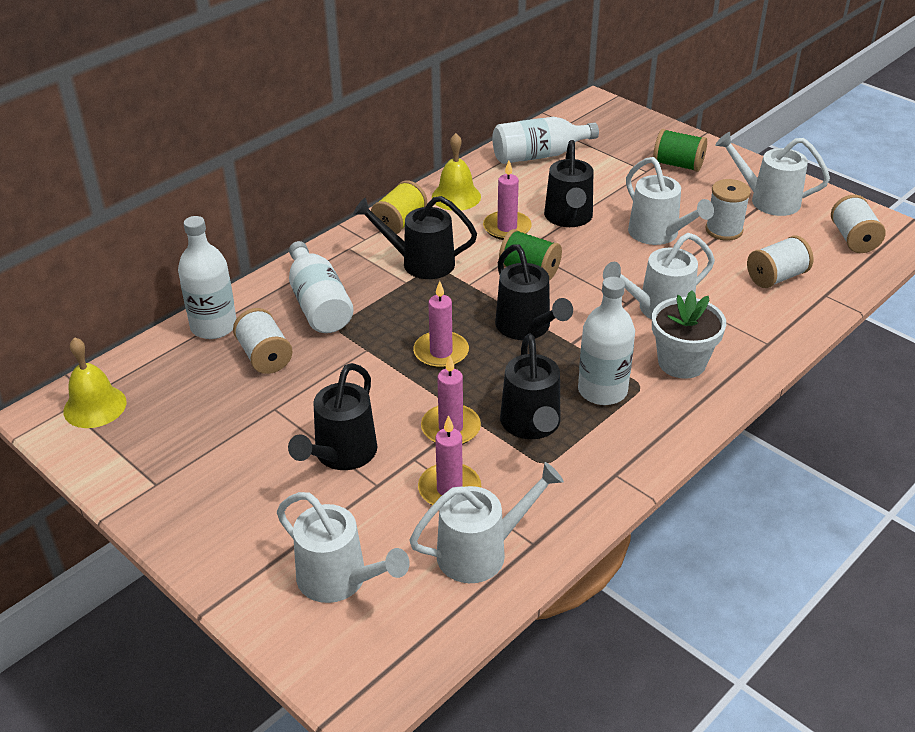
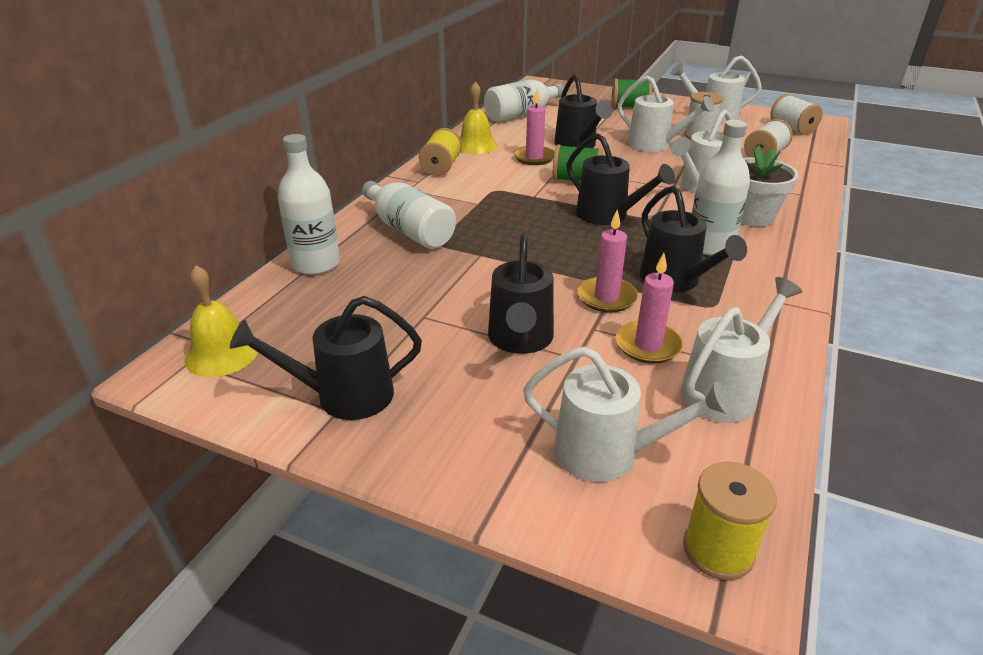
camera: 20 degrees left, 5 degrees down
(265, 356) = (384, 277): white spool -> none
(364, 679) = (718, 550): none -> yellow spool
(420, 263) = (480, 189): black watering can -> black watering can (343, 396)
(441, 352) = (549, 245): pink candle -> none

